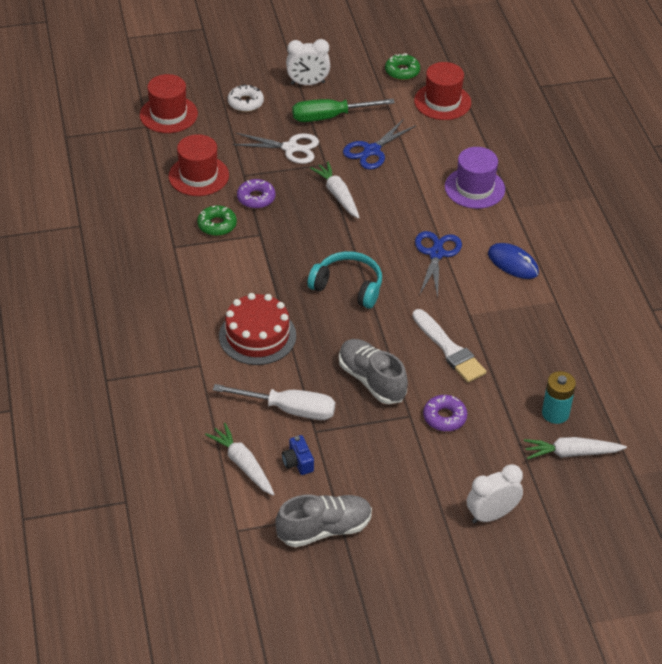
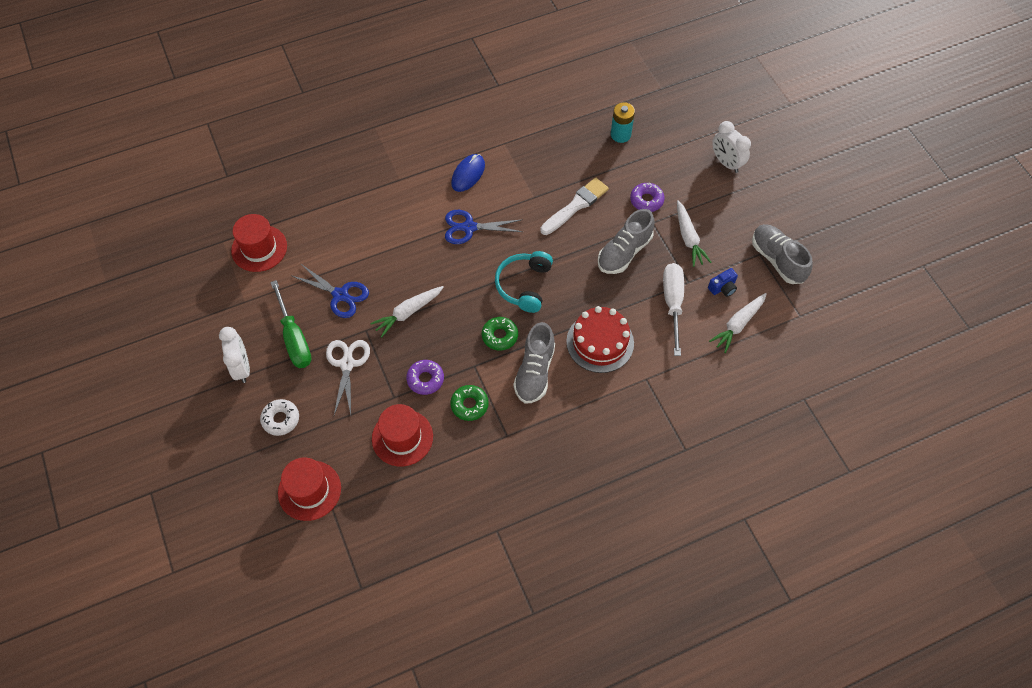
camera: 100 degrees left, 15 degrees up
(238, 278) = (534, 372): none -> grey shoe
(402, 71) = (214, 288): green donut -> green donut (500, 336)
(474, 188) = (379, 210): purple hat -> none
(571, 453) = (655, 123): white carrot -> white carrot (688, 238)

